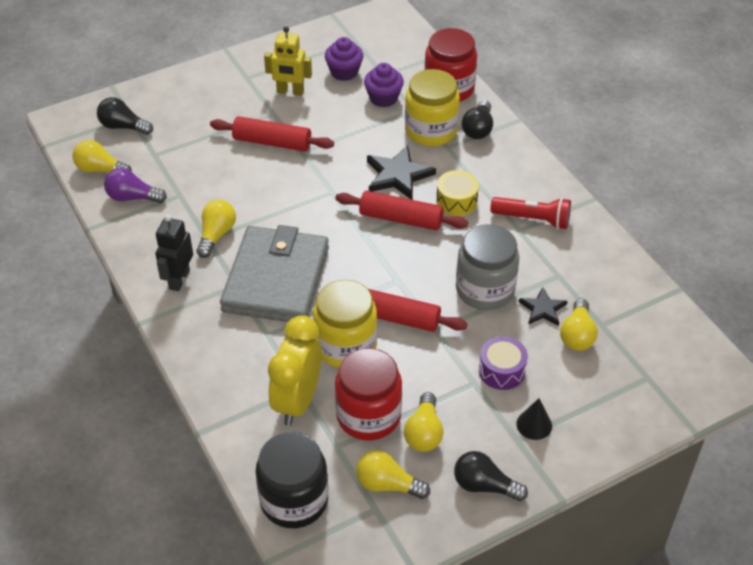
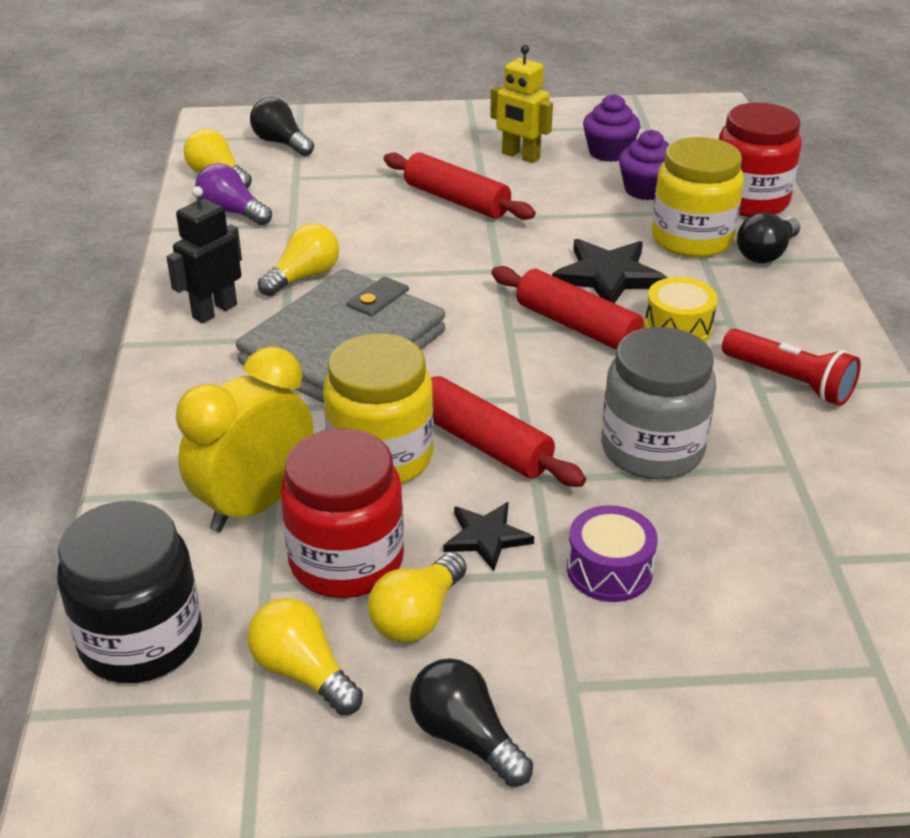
camera: 25 degrees right, 10 degrees down
(534, 424) = (617, 671): black cone -> none
(542, 309) = (735, 504): black star -> black star (486, 537)
(577, 335) = (776, 560): yellow light bulb -> none

